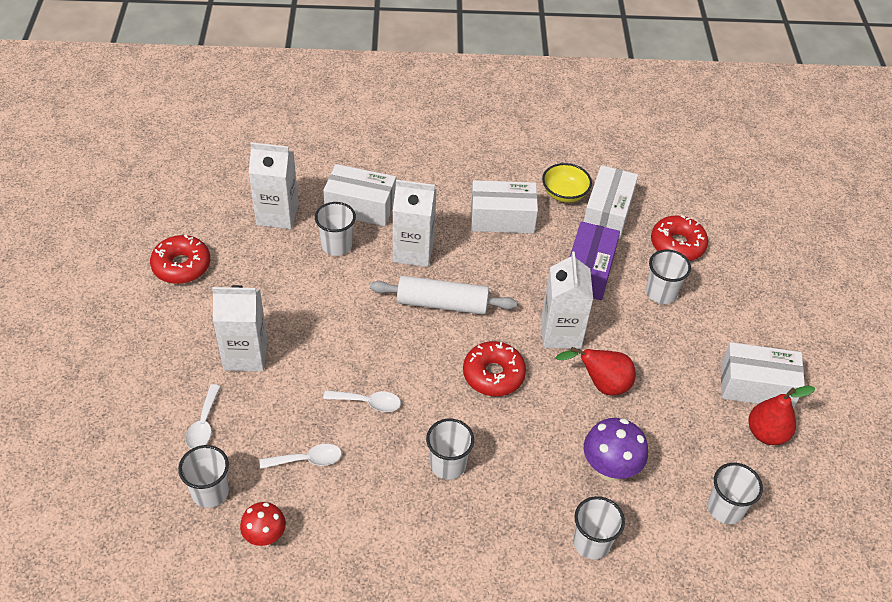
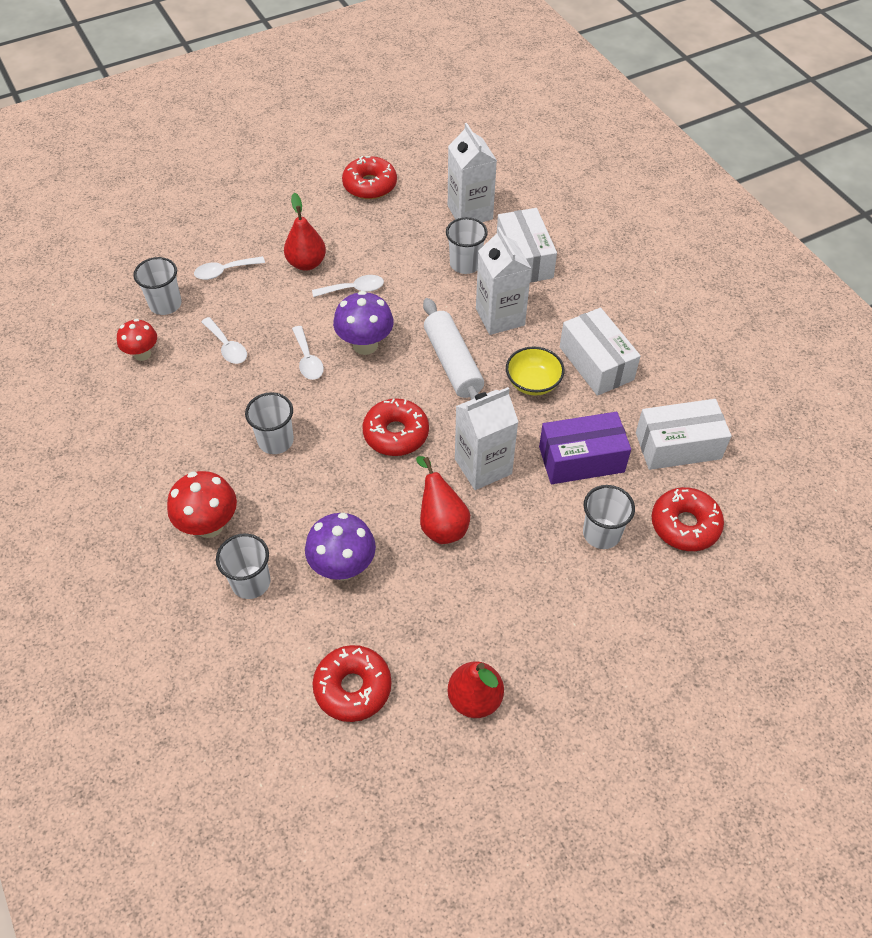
camera: 65 degrees right, 5 degrees up
(245, 355) = (306, 263): white carton -> red pear
(307, 333) = (354, 289): none -> white spoon
(380, 354) = (365, 345): none -> purple mushroom
(513, 553) = (209, 525): none -> red mushroom
(564, 194) = (674, 399): yellow bowl -> yellow bowl (533, 383)
(725, 508) = (353, 687): white cup -> red donut
(756, 386) = (535, 668): white box -> none

